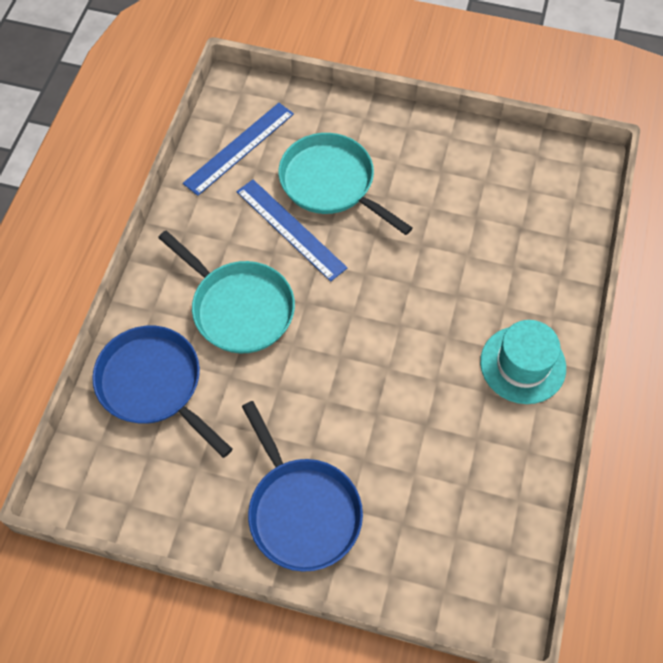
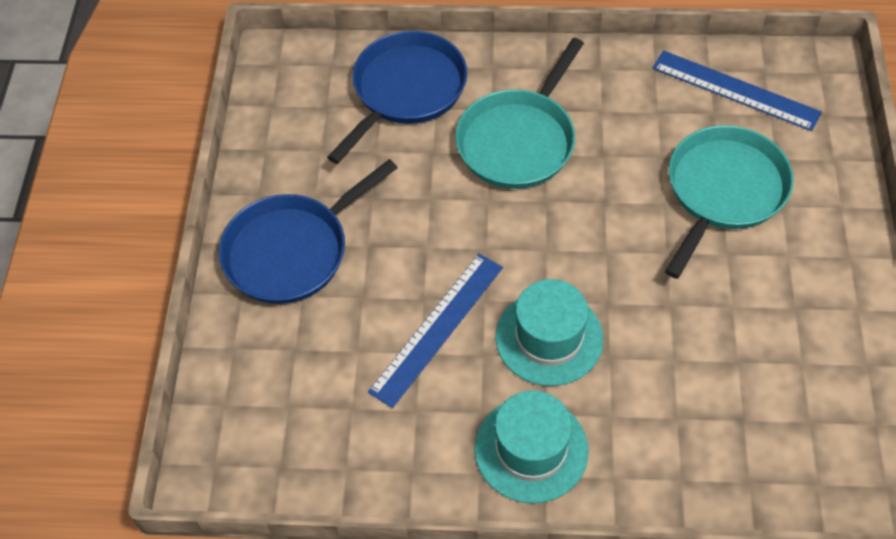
camera: 80 degrees right, 5 degrees down
(290, 229) = (640, 165): blue ruler -> blue ruler (437, 328)
(432, 330) = (549, 338): none -> turquoise hat

